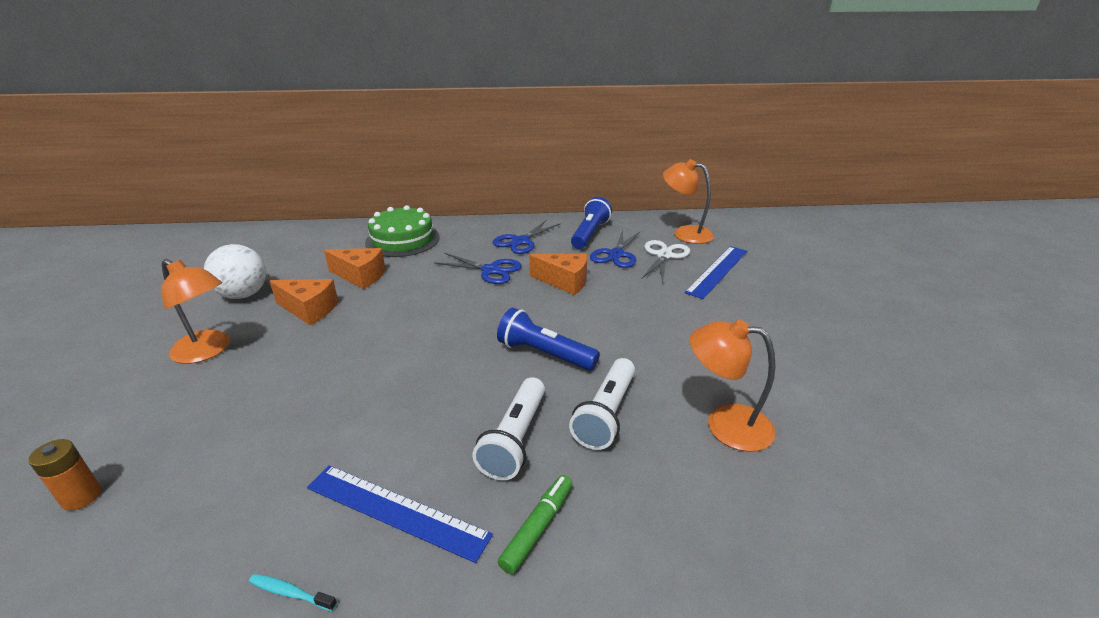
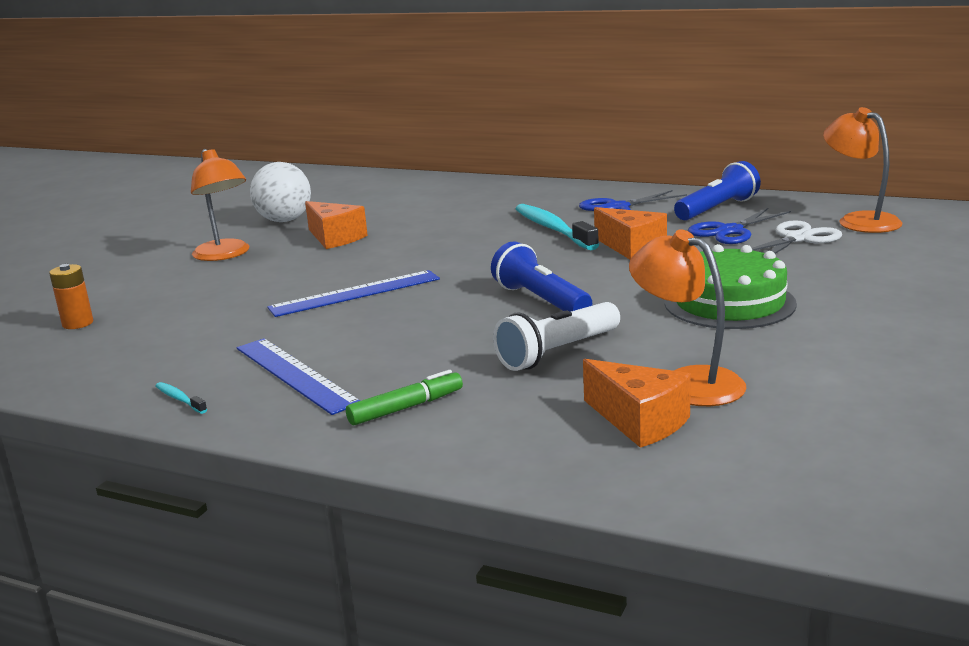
camera: 30 degrees right, 10 degrees down
(360, 276) = (406, 219): orange cheese -> orange cheese (639, 421)
(402, 240) = (479, 194): green cake -> green cake (729, 303)
(490, 270) = (553, 229): blue scissors -> turquoise toothbrush
(515, 439) = (443, 353): white flashlight -> none
(717, 271) = (858, 261): blue ruler -> blue ruler (355, 293)

